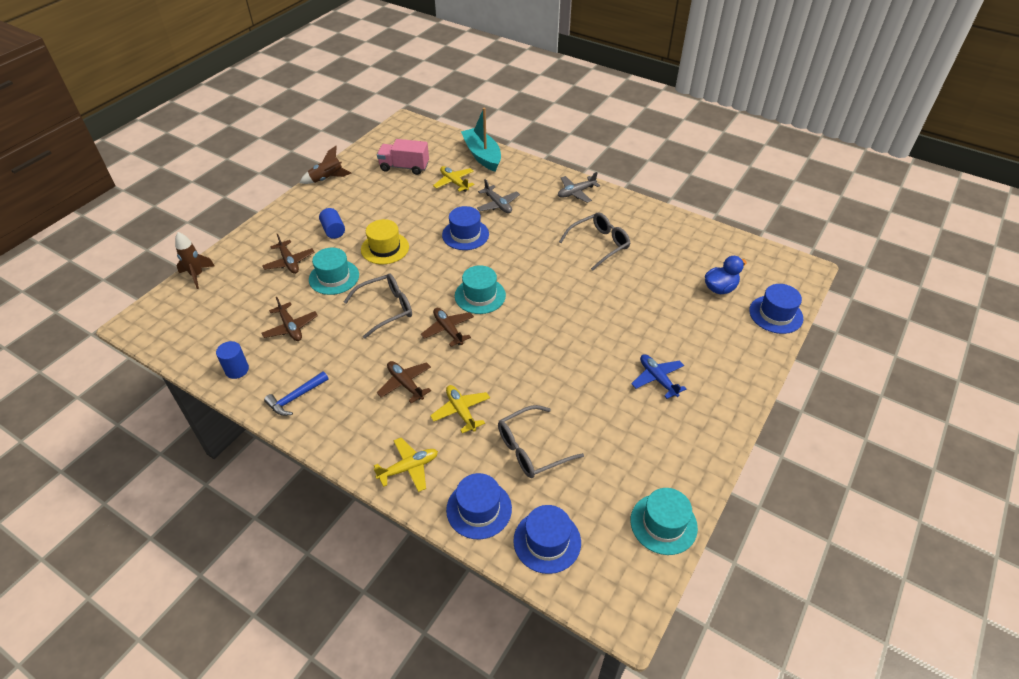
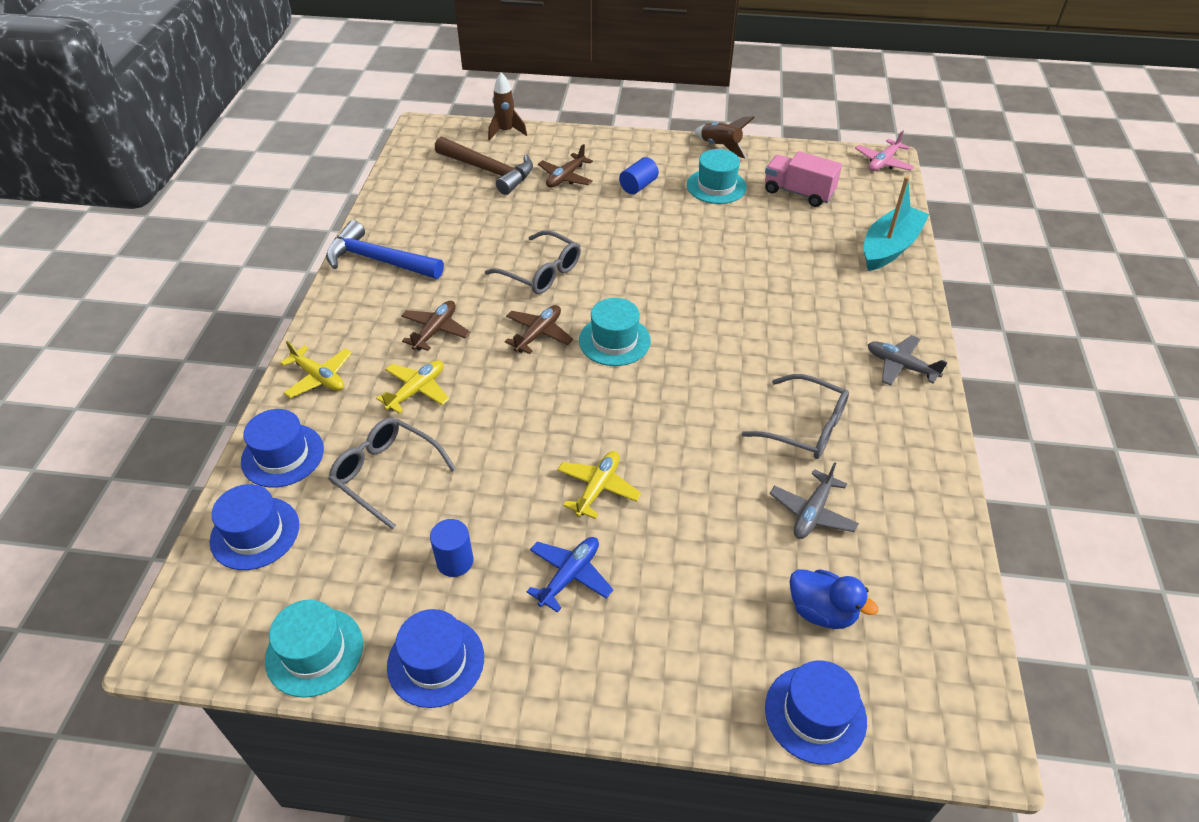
camera: 65 degrees right, 0 degrees up
(237, 370) = (396, 208): blue cylinder -> blue cylinder (455, 561)
(240, 301) = (489, 171): none -> brown hammer
(290, 327) = (472, 218): brown plane -> none
(295, 397) = (379, 260): blue hammer -> blue hammer, size x1.68
(334, 277) = (564, 216): turquoise hat -> turquoise hat (716, 186)
(385, 248) = (639, 233): yellow hat -> none
(404, 167) = (798, 193): pink truck -> pink truck turned 45 degrees counterclockwise
(406, 124) = (883, 162): none -> pink plane
(454, 182) = (808, 243): yellow plane -> yellow plane (598, 488)
(465, 234) = (716, 289): blue hat -> blue hat (436, 661)
(498, 204) = (801, 297): grey plane -> grey plane (812, 512)

